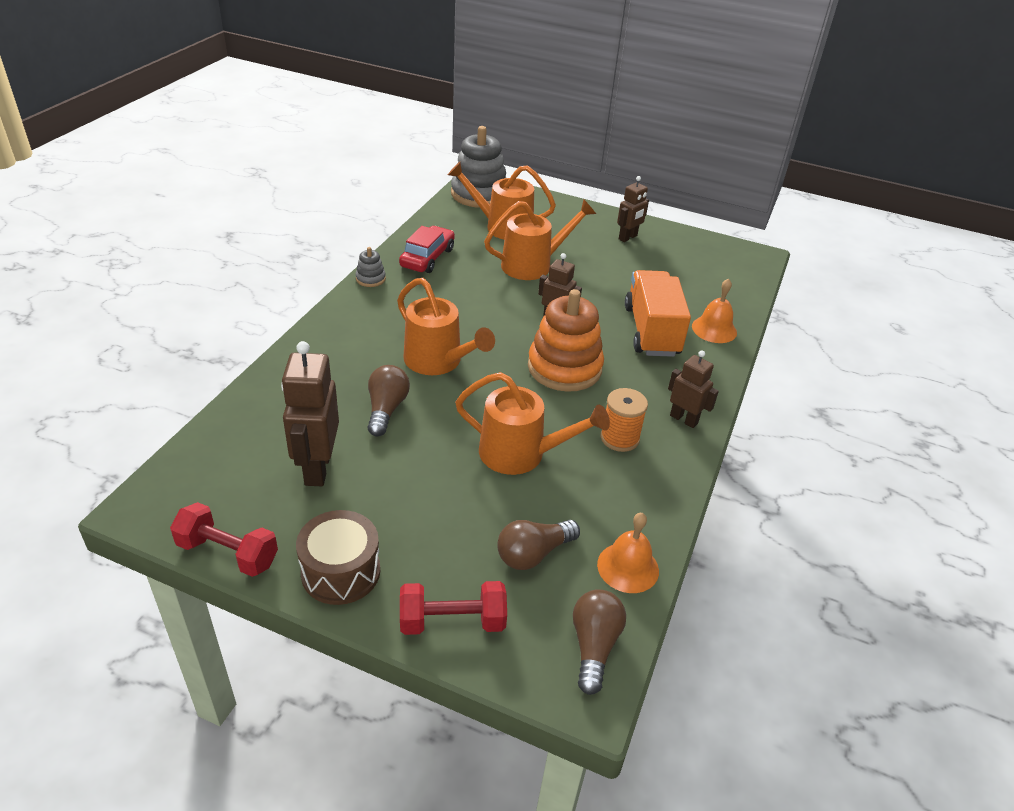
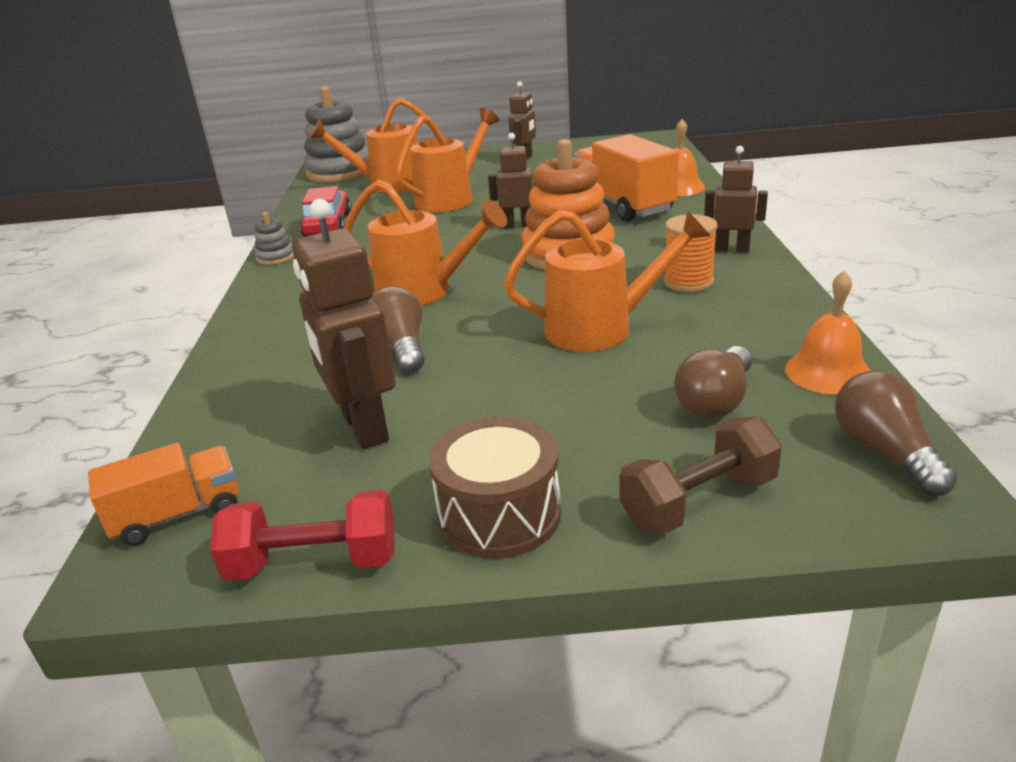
camera: 20 degrees left, 10 degrees down
(184, 484) = (178, 515): none -> orange truck
(452, 621) = (699, 501): red dumbbell -> brown dumbbell

